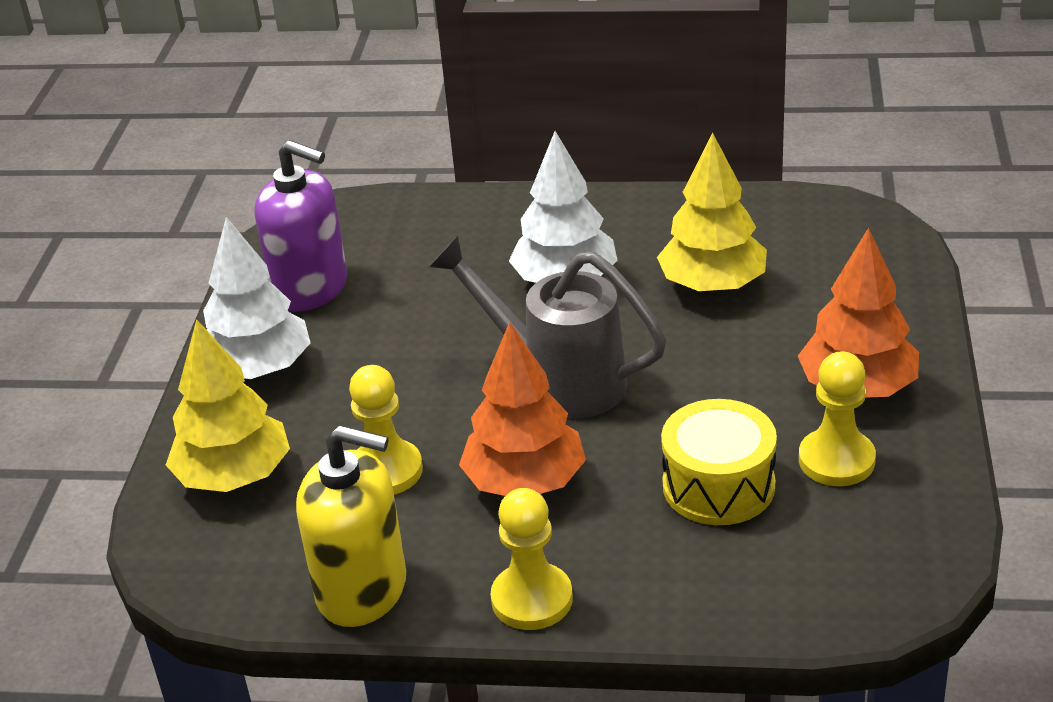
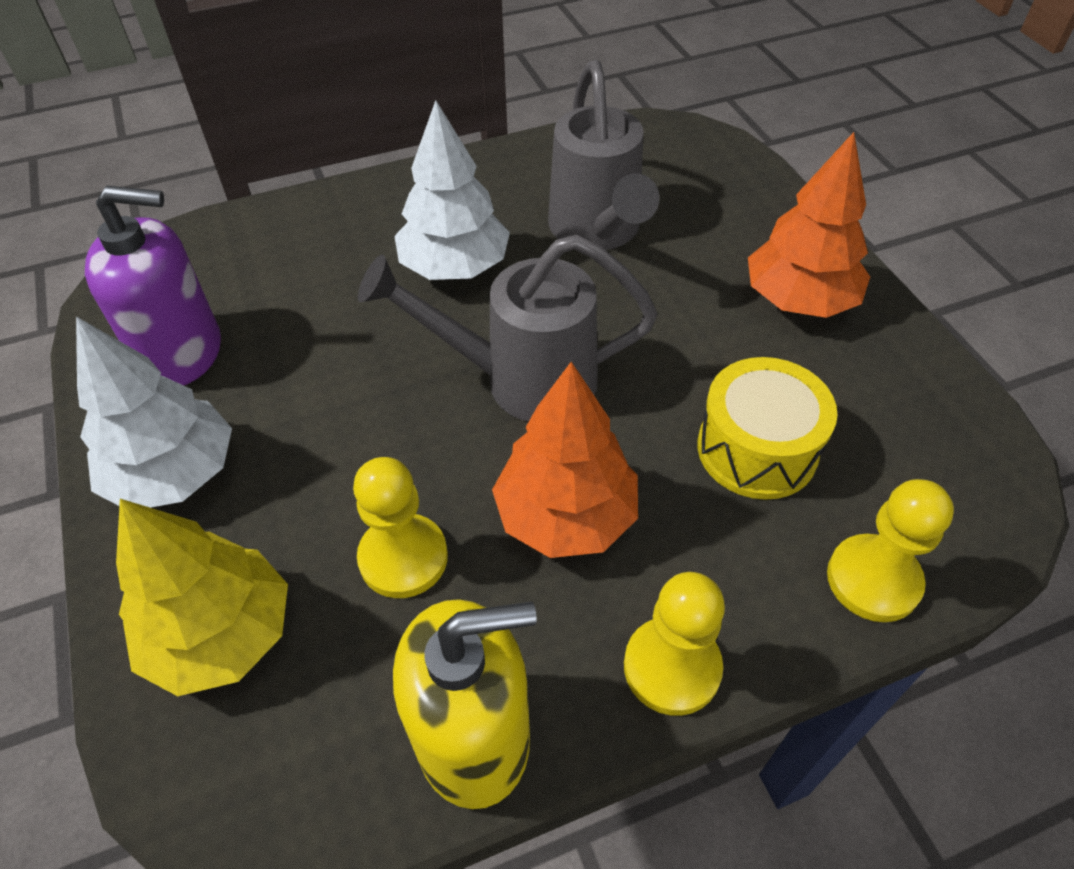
camera: 30 degrees left, 15 degrees up
(713, 285) = (597, 232): yellow tree -> grey watering can
(836, 460) = (839, 382): yellow pawn -> yellow pawn (873, 580)

